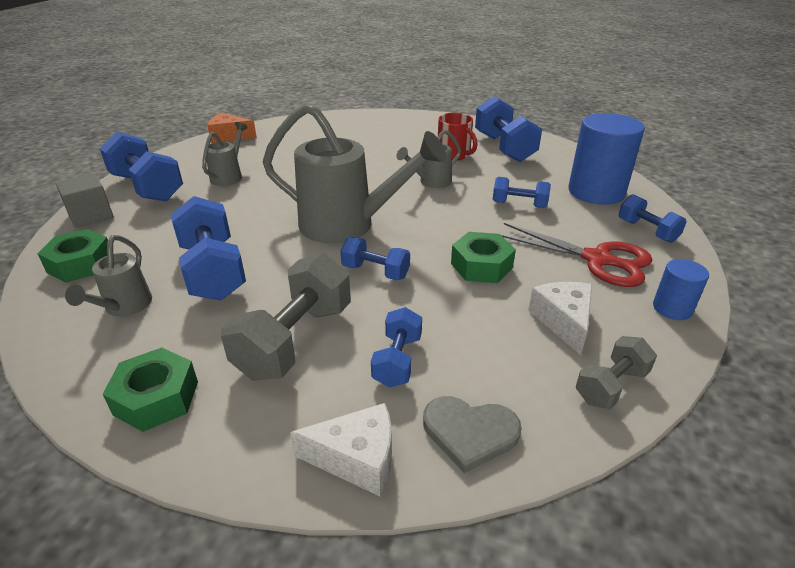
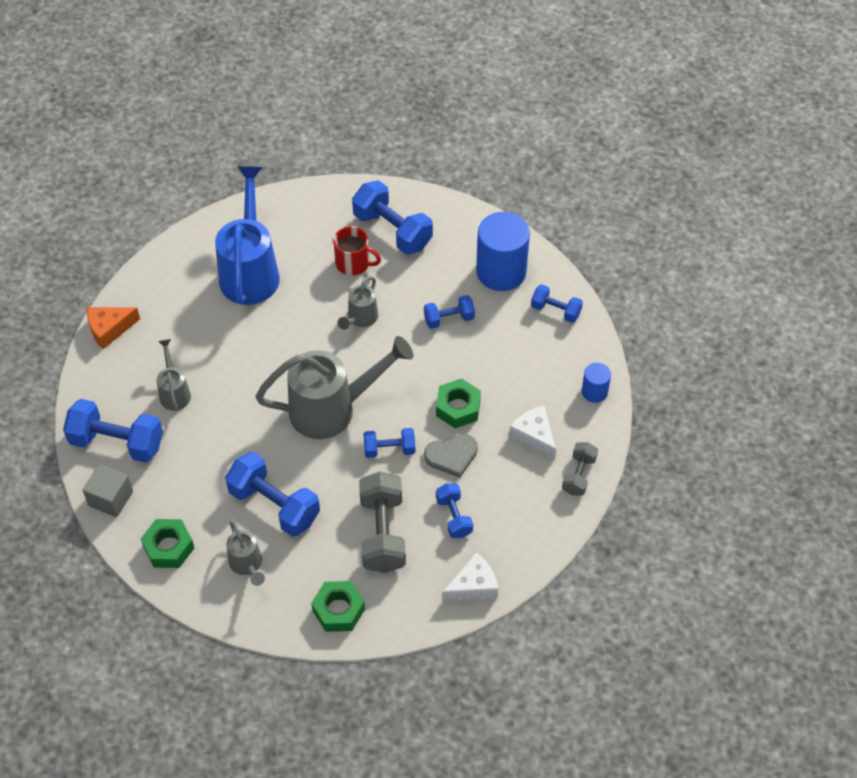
camera: 30 degrees left, 20 degrees up
(365, 138) = (250, 271): none -> blue watering can
(470, 433) = (520, 543): grey heart -> grey heart (452, 456)
(598, 260) = (533, 363): red scissors -> none

